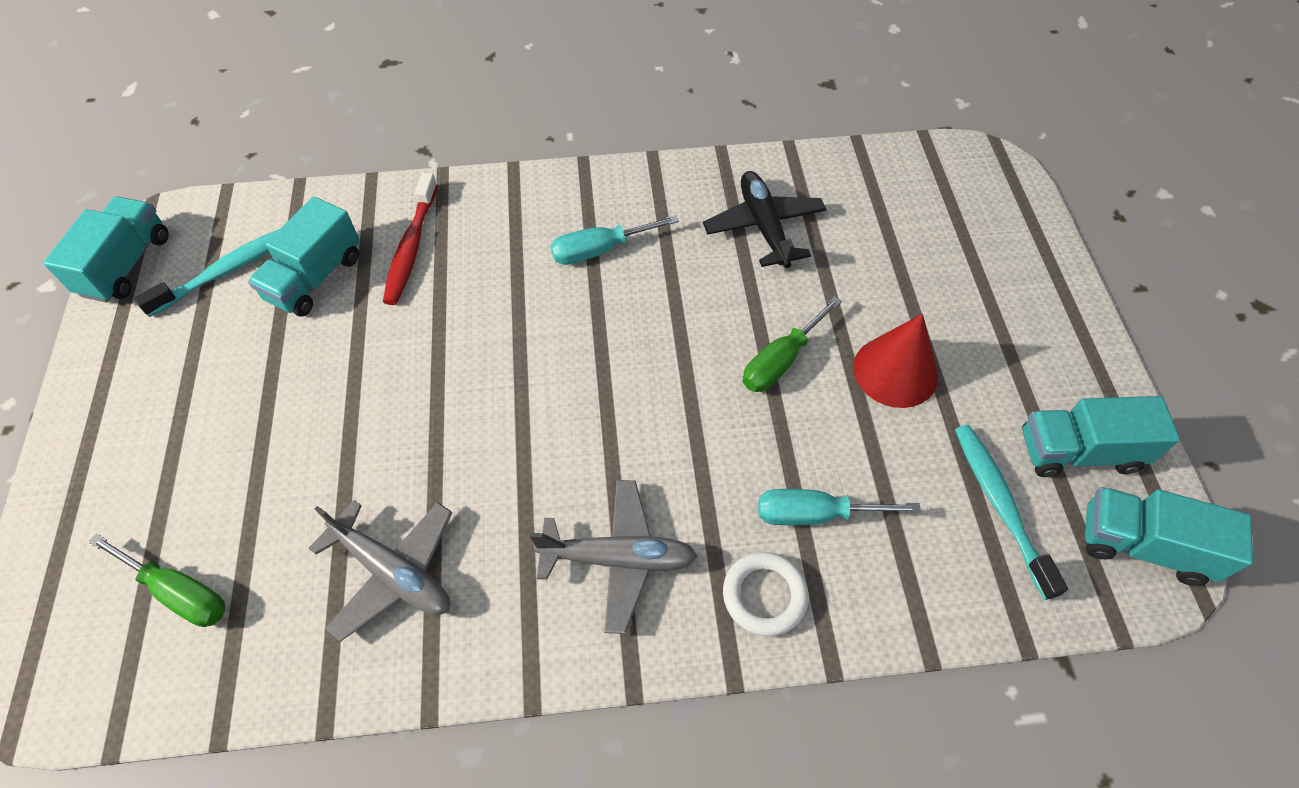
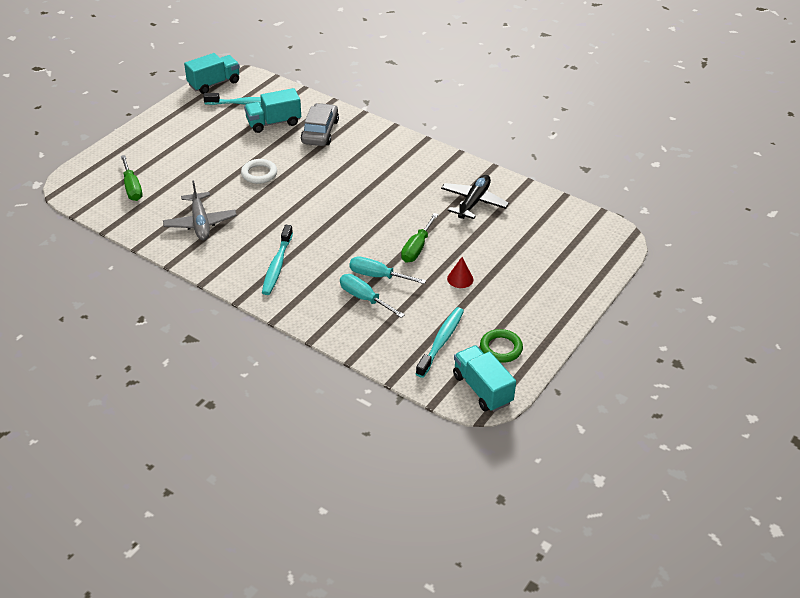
camera: 40 degrees right, 15 degrees down
(411, 247) = (320, 132): red toothbrush -> grey car
(600, 250) = (392, 172): turquoise screwdriver -> turquoise screwdriver (378, 276)
(618, 559) = (277, 265): grey plane -> turquoise toothbrush
(764, 595) = (314, 307): white ring -> white ring (259, 174)
(781, 360) = (417, 248): green screwdriver -> green screwdriver turned 60 degrees counterclockwise
(895, 371) = (460, 279): red cone -> red cone, size x0.57
(1078, 451) = (501, 348): turquoise truck -> green ring

